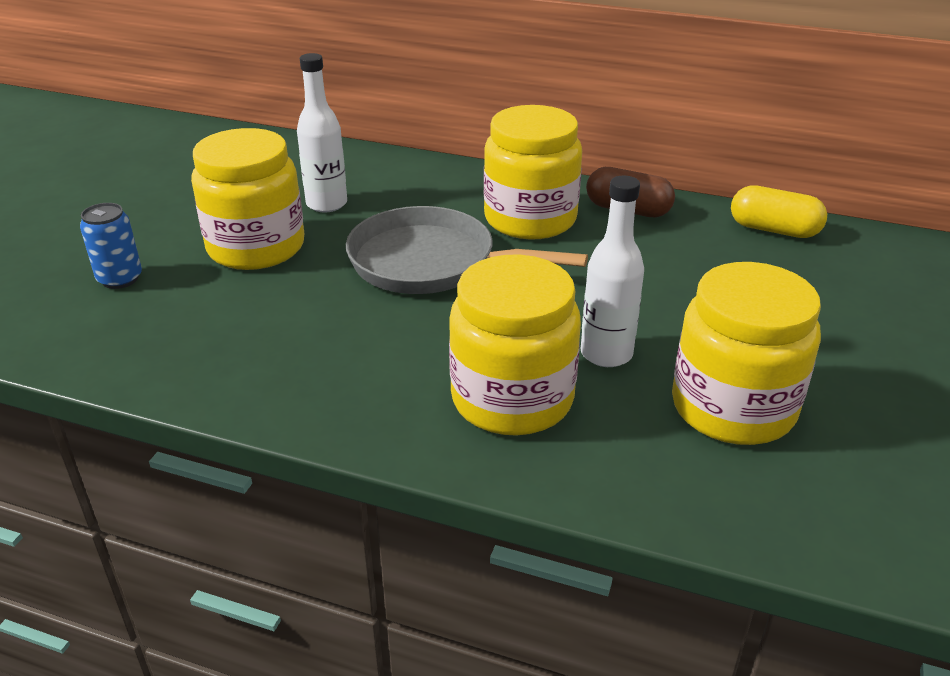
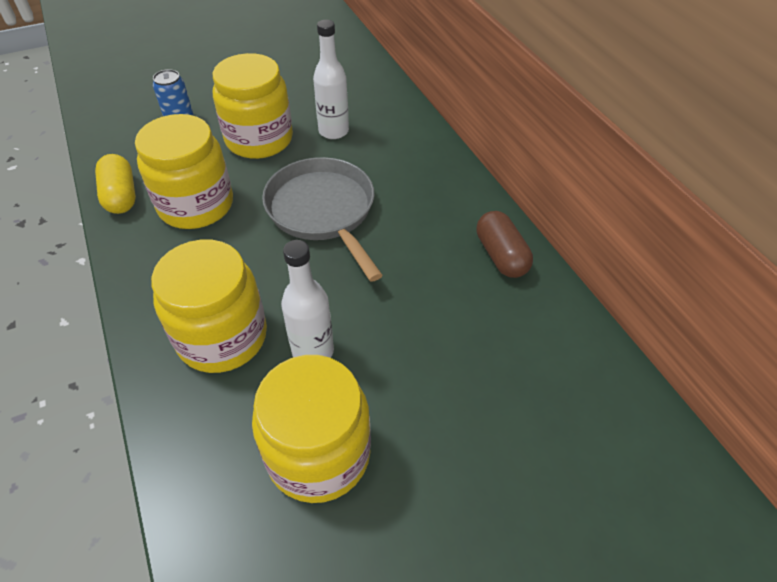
camera: 45 degrees right, 15 degrees up
(530, 219) = (426, 219): yellow jar -> yellow jar (196, 205)
(774, 230) = (581, 349): yellow capsule -> yellow capsule (121, 196)

